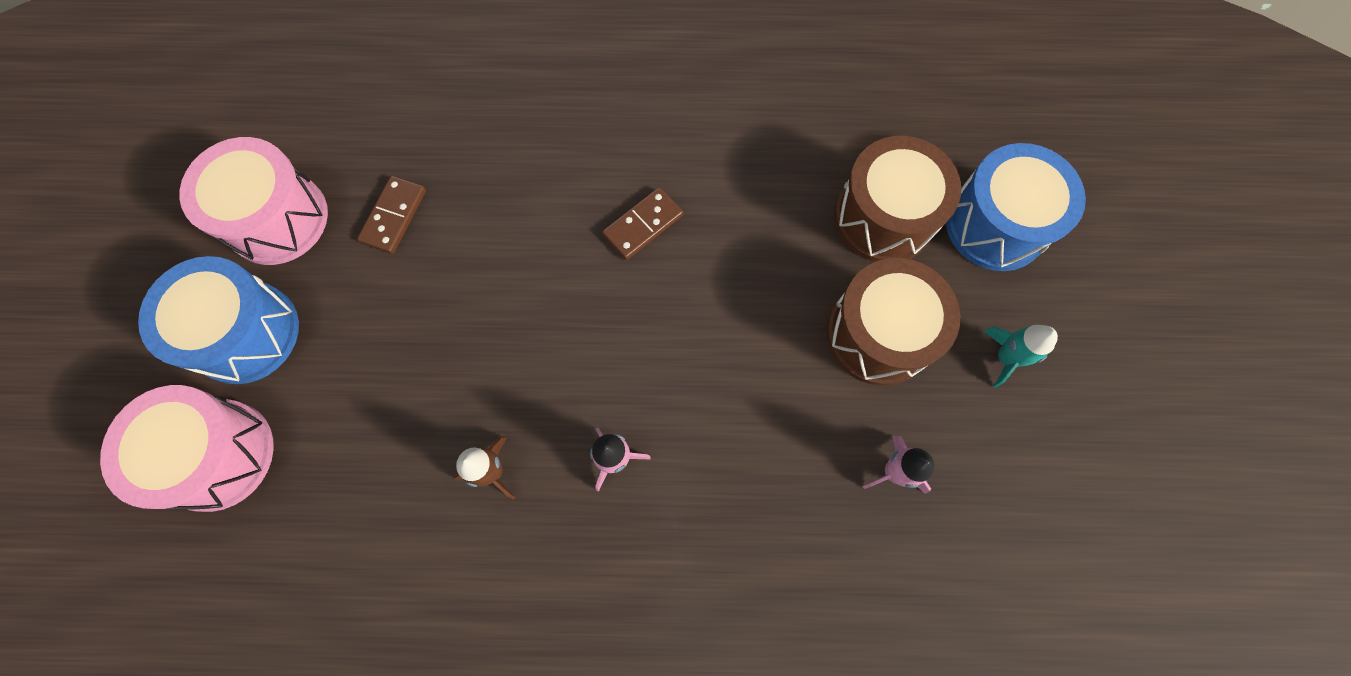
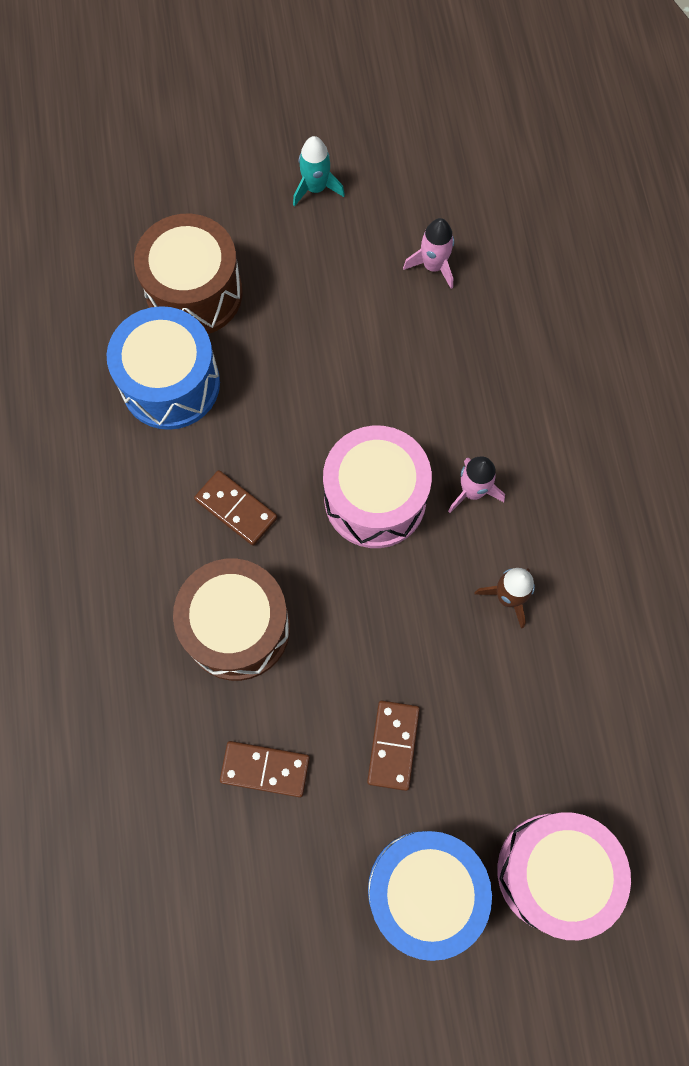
camera: 100 degrees left, 0 degrees up
(277, 218) = (288, 903): pink drum -> pink drum (375, 499)
(380, 329) = (393, 745): none -> brown domino
(879, 334) = (313, 287): brown drum -> brown drum (237, 628)
(995, 224) = (188, 200): blue drum -> blue drum (170, 383)

